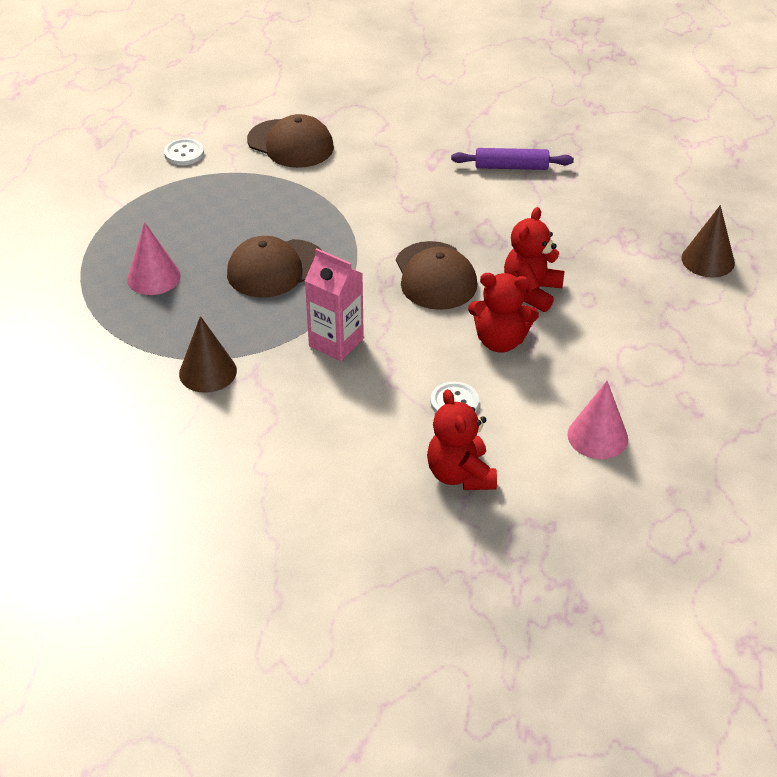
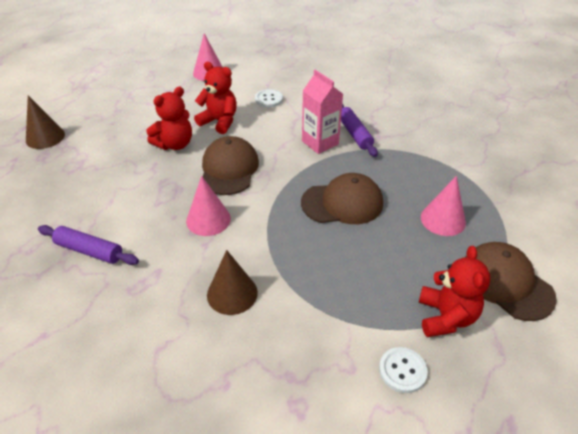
camera: 160 degrees left, 0 degrees up
(208, 372) = (408, 144): brown cone -> brown cone (232, 293)
(290, 144) = (277, 348): brown cap -> brown cap (506, 283)
(291, 369) = (354, 134): none -> purple rolling pin
(417, 218) = (208, 219): none -> pink cone
(460, 475) = (286, 72): red teddy bear -> red teddy bear (445, 317)

